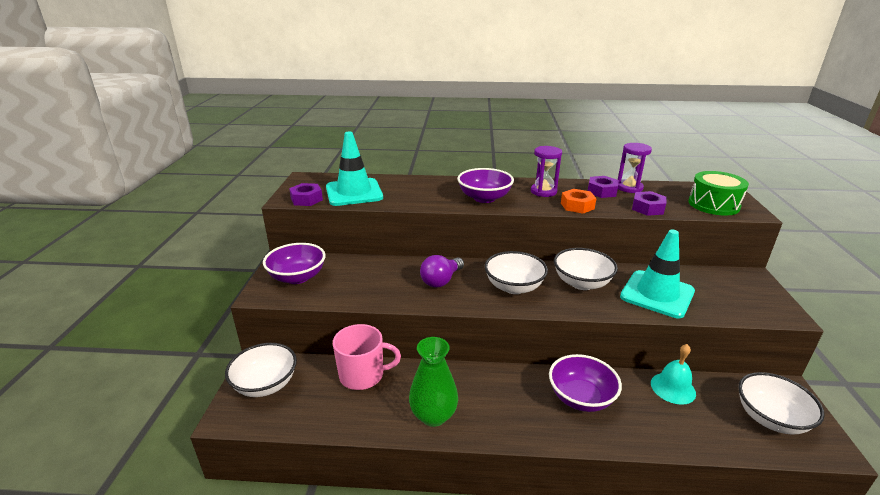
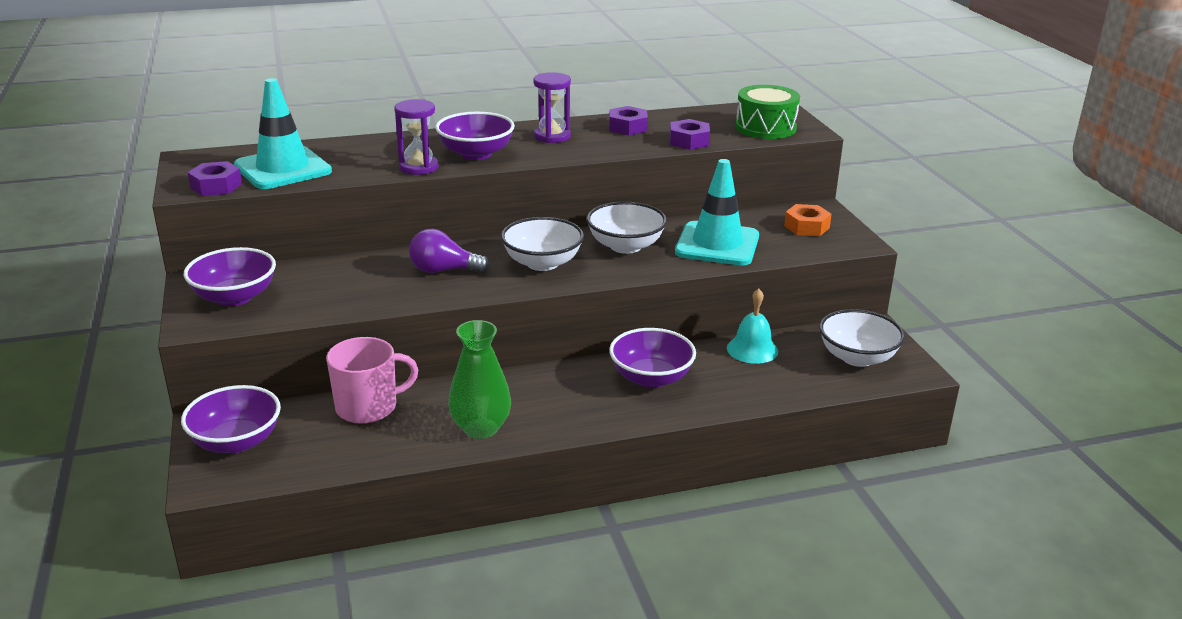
camera: 20 degrees left, 0 degrees up
(265, 384) = (236, 441): white bowl -> purple bowl
(441, 280) = (444, 270): purple light bulb -> purple light bulb turned 75 degrees clockwise
(577, 206) = (602, 149): orange nut -> orange nut (806, 227)
(629, 188) = (661, 119): purple hourglass -> purple hourglass (418, 167)

